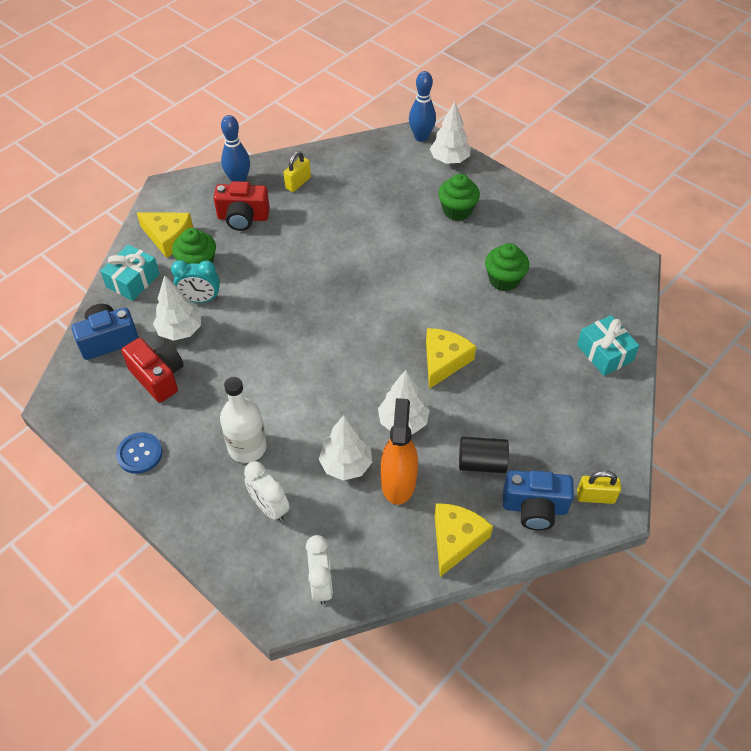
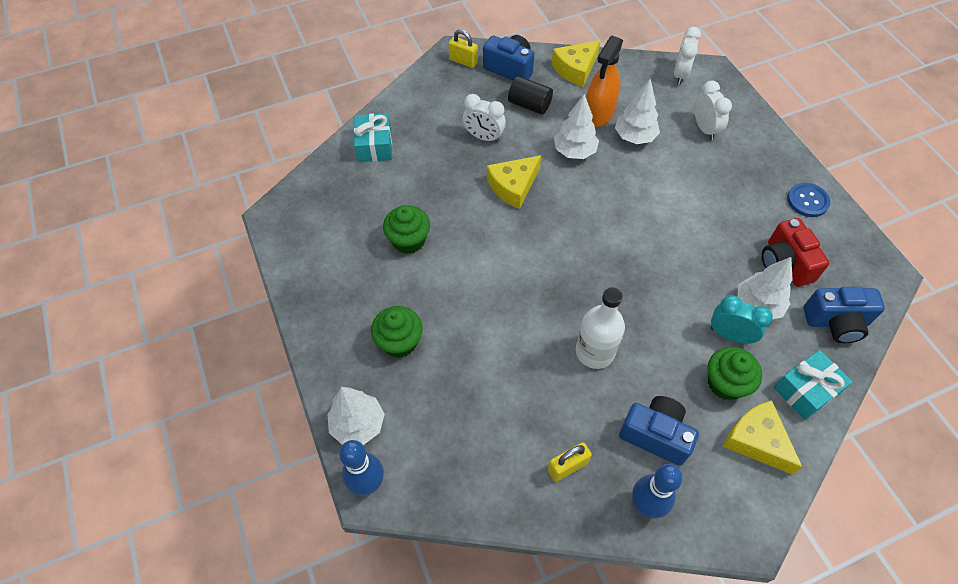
camera: 155 degrees left, 5 degrees up
(243, 218) = (655, 435): red camera -> blue camera
(247, 447) = (712, 175): white bottle -> white bottle (595, 352)
(505, 403) = (484, 137): none -> white clock

